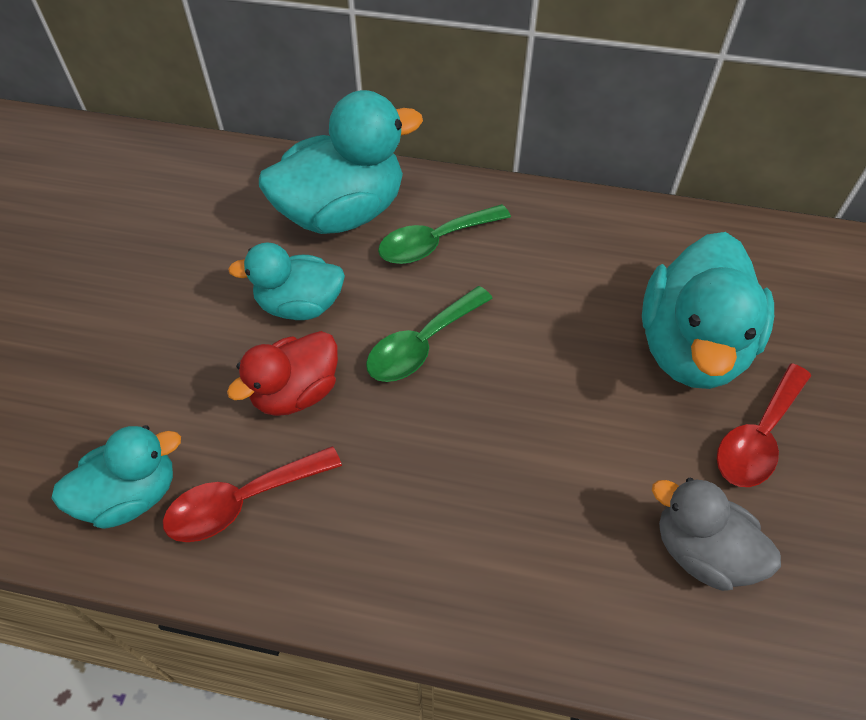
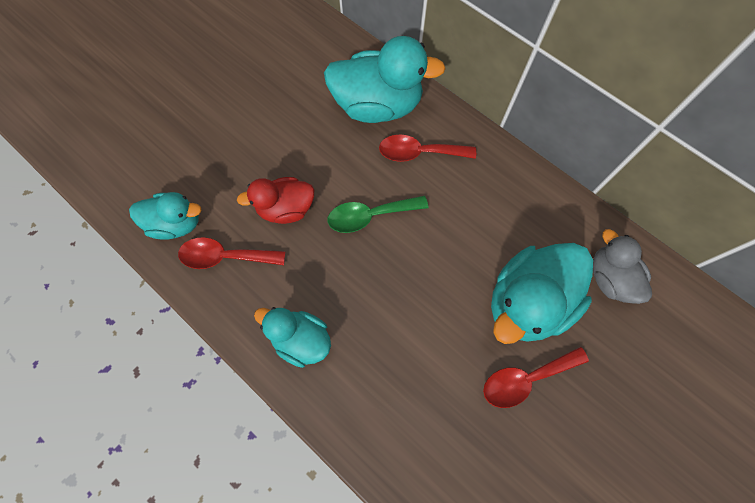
camera: 30 degrees right, 15 degrees up
(299, 305) = (318, 156): turquoise duck -> turquoise duck (301, 339)
(435, 242) = (419, 153): green spoon -> red spoon
(701, 551) = (443, 422): grey duck -> grey duck (609, 278)

